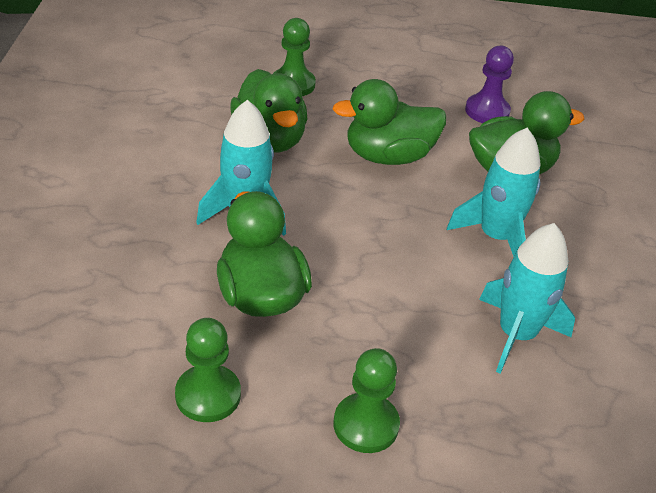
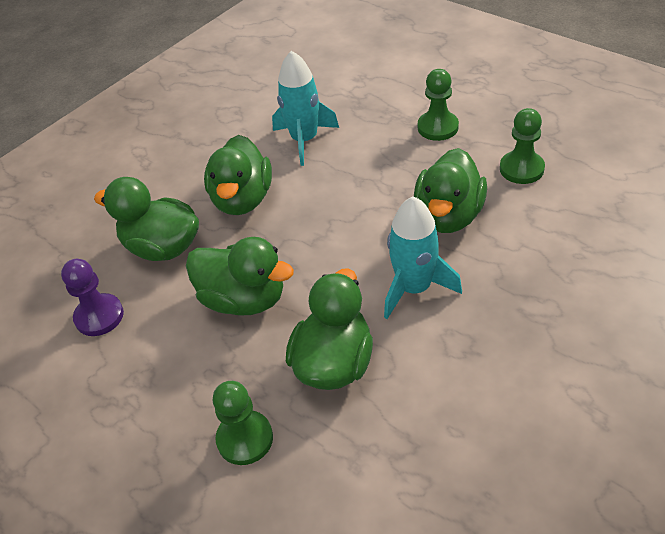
camera: 135 degrees left, 5 degrees up
(496, 237) = (242, 199): turquoise rocket -> green duck

